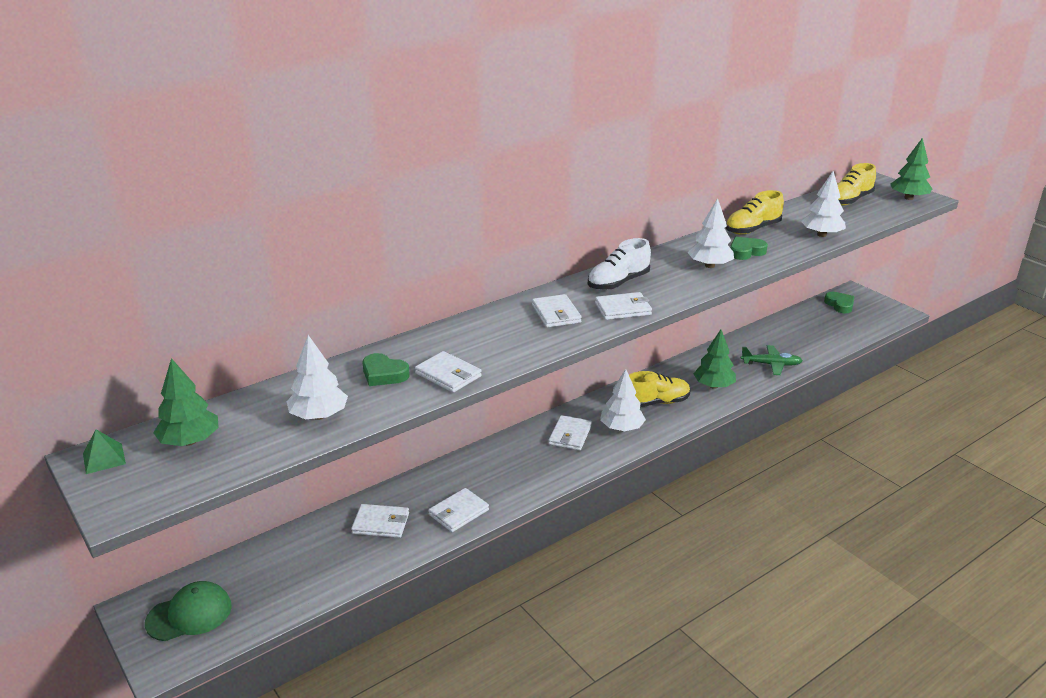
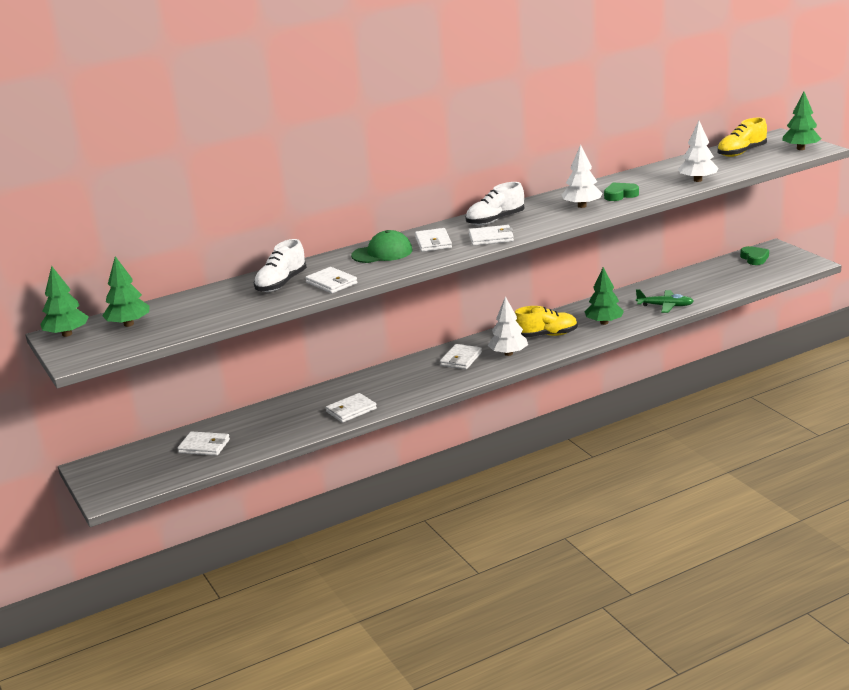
camera: 10 degrees right, 5 degrees down
(104, 458) = (67, 334): green pyramid -> green tree
(189, 614) = (128, 471): green cap -> green cap (382, 253)
(319, 416) = (226, 308): white tree -> none
(381, 523) = (286, 417): white wallet -> white wallet (204, 446)
(384, 374) = (281, 283): green heart -> white shoe
(752, 229) = (636, 178): yellow shoe -> none

